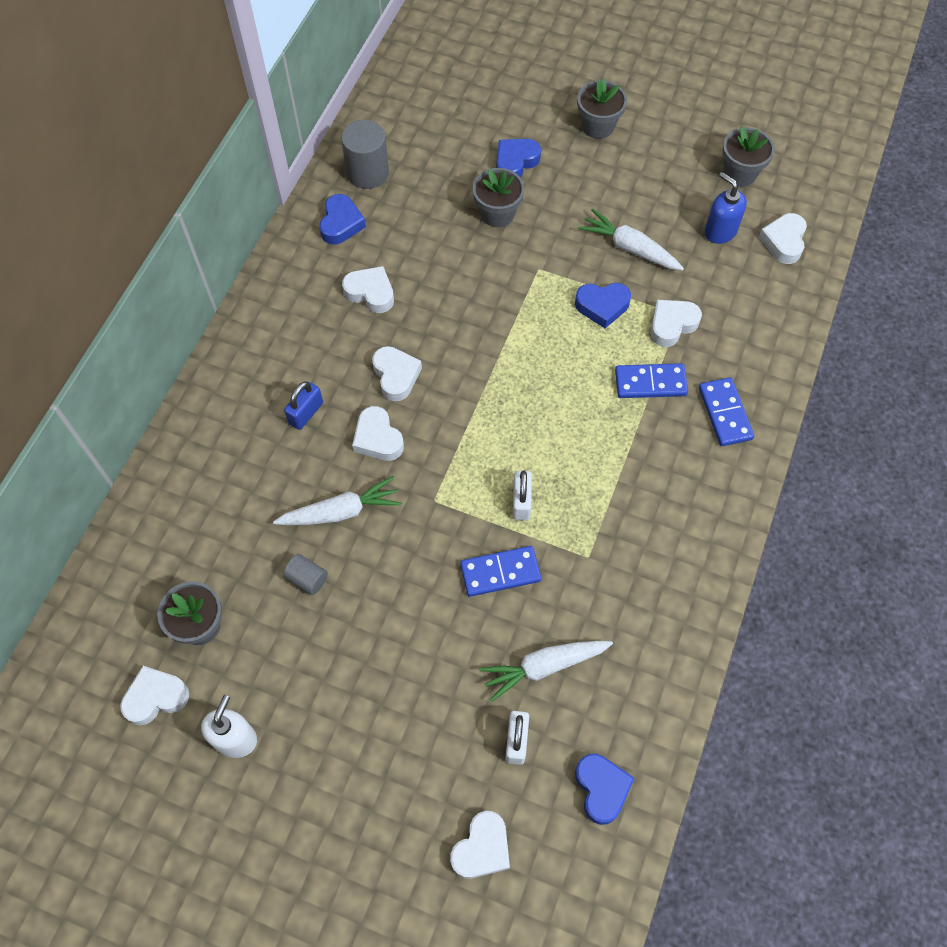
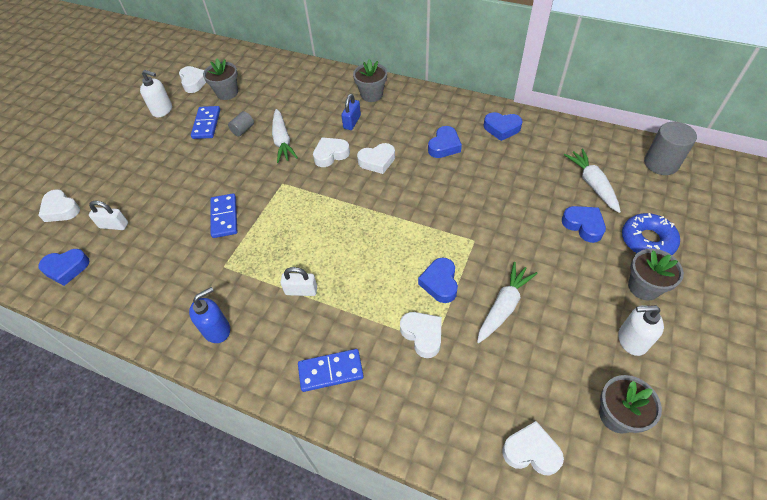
camera: 95 degrees right, 10 degrees down
(306, 413) = (352, 122): blue padlock -> blue padlock turned 75 degrees clockwise
(367, 172) = (551, 139): grey cylinder -> grey cylinder (661, 163)
(370, 293) = (444, 146): white heart -> blue heart
(497, 213) = (526, 214): grey flower pot -> grey flower pot (371, 95)
(521, 502) = (273, 228): white padlock -> white padlock (301, 290)
(536, 111) = (647, 240): none -> blue donut
(544, 667) = (154, 239): white carrot -> white carrot (592, 184)
(650, 382) = (364, 314): blue domino -> blue domino (206, 124)
(661, 148) = (631, 340): none -> white soap dispenser
(720, 231) = (535, 387): blue soap dispenser -> blue soap dispenser (217, 330)

